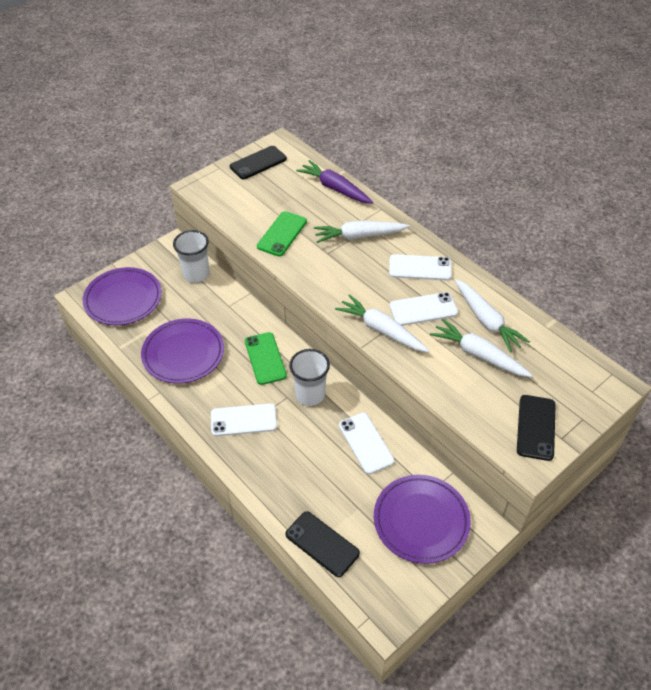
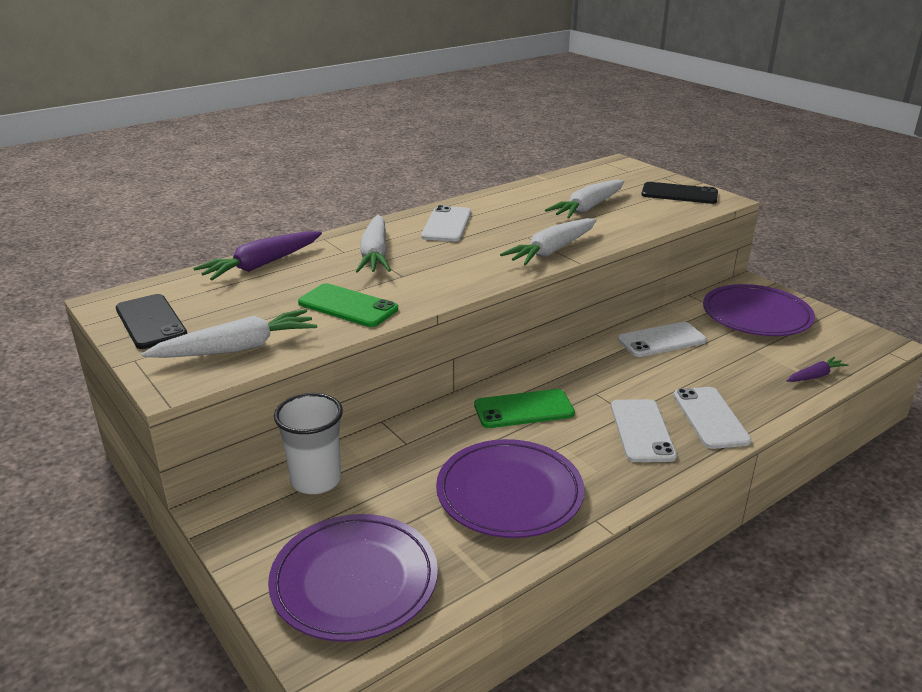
camera: 85 degrees left, 20 degrees down
(310, 395) = (590, 375): white cup -> none
(322, 544) = (815, 376): black phone -> purple carrot
(423, 309) = (518, 227): white phone -> white phone (710, 418)
(486, 321) = (537, 201): white carrot -> white carrot (237, 348)

